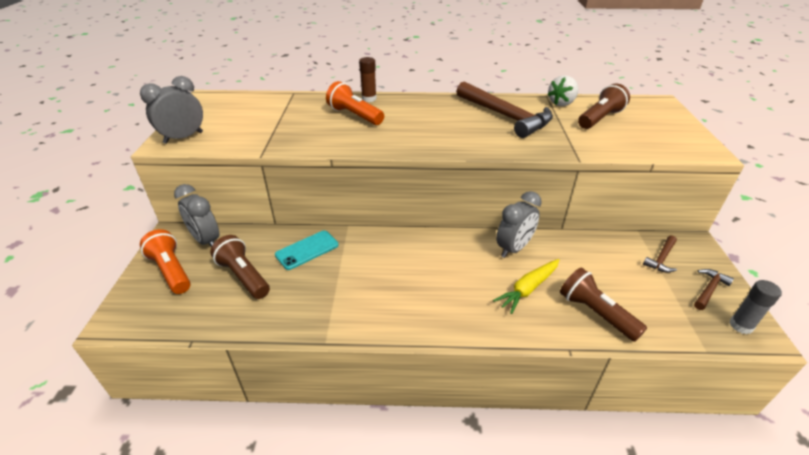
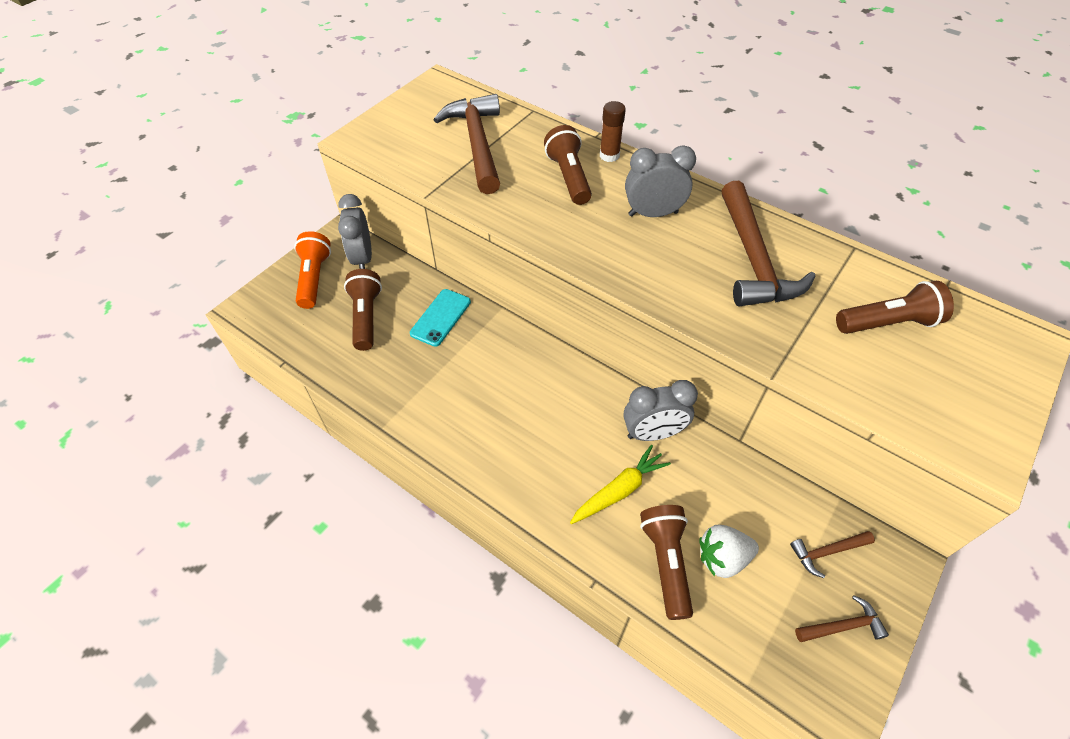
camera: 35 degrees right, 15 degrees up
(183, 138) = (376, 137): grey clock -> grey clock (653, 214)
(271, 118) = (477, 144): none -> brown hammer
(307, 250) = (441, 317): turquoise phone -> turquoise phone turned 60 degrees counterclockwise
(355, 115) = (569, 177): orange flashlight -> brown flashlight
(528, 289) = (619, 490): yellow carrot -> yellow carrot turned 150 degrees clockwise
(561, 103) = (861, 271): white strawberry -> white strawberry (722, 558)
(741, 326) = (829, 690): grey glue stick -> none

